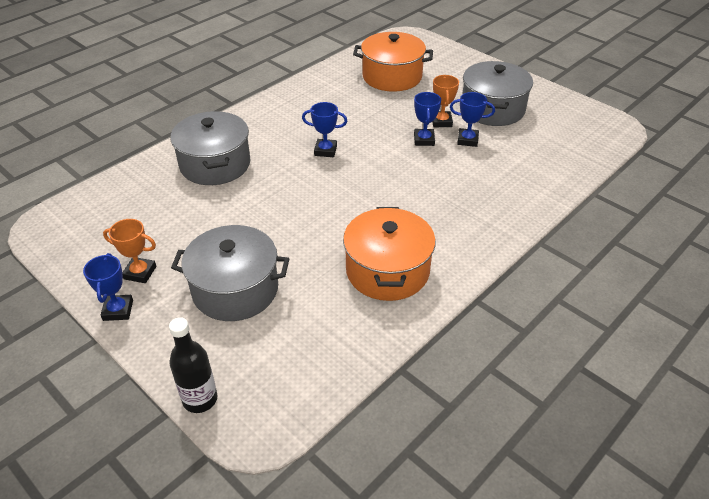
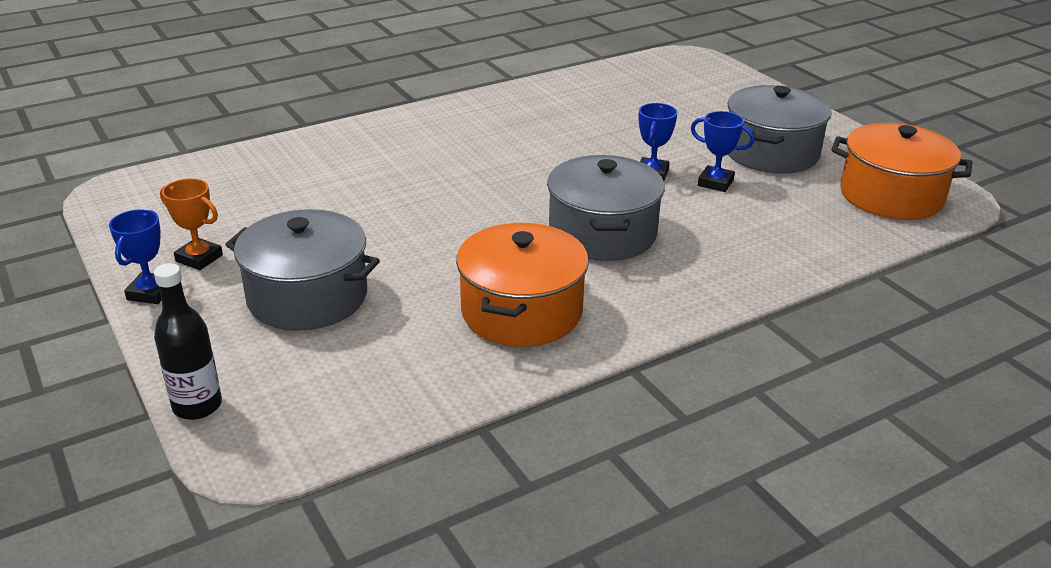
camera: 15 degrees right, 10 degrees down
(215, 164) = (356, 160): grey pot -> grey pot (602, 233)
(325, 150) = (508, 166): blue trophy -> none
(392, 76) = (644, 98): orange pot -> orange pot (891, 196)
(441, 122) = (688, 157): orange trophy -> none

